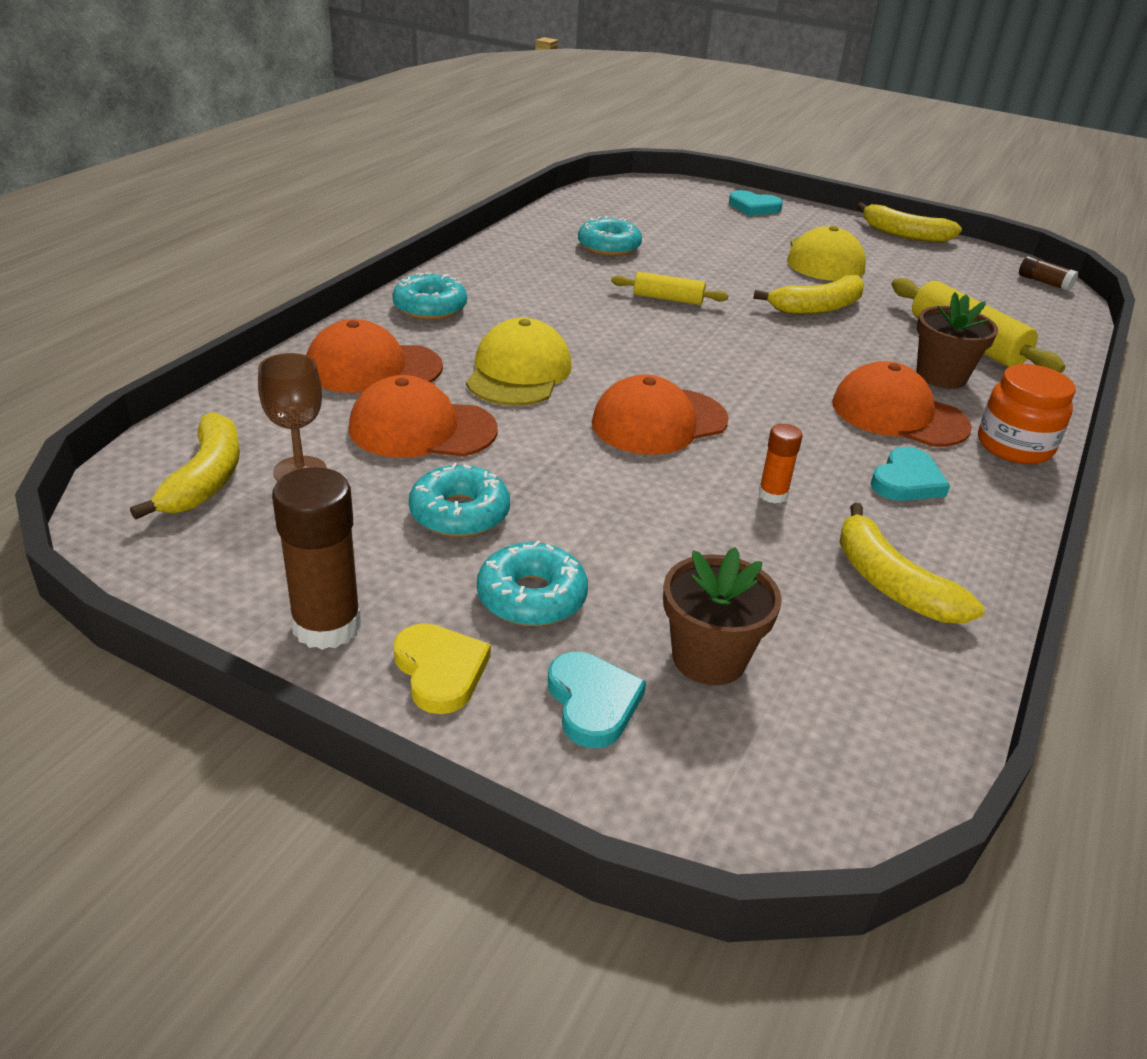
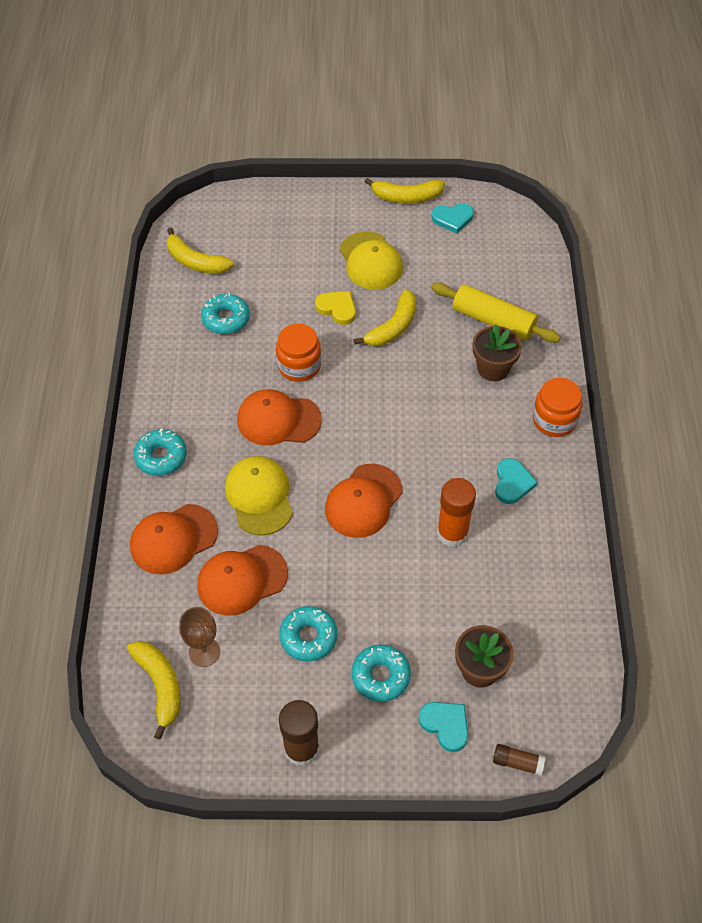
camera: 25 degrees left, 20 degrees up
(440, 671) = (370, 745): yellow heart -> yellow heart (337, 308)
(668, 299) = (299, 366): yellow rolling pin -> orange jar
(754, 207) = (292, 209): turquoise heart -> turquoise heart (452, 219)
(772, 494) = (452, 533): orange glue stick -> orange glue stick, size x1.85
(890, 583) = (536, 571): yellow banana -> yellow banana (195, 261)
(899, 415) = (485, 422): orange cap -> orange cap (278, 420)
(1044, 282) = (514, 219): brown glue stick -> brown glue stick (517, 762)

